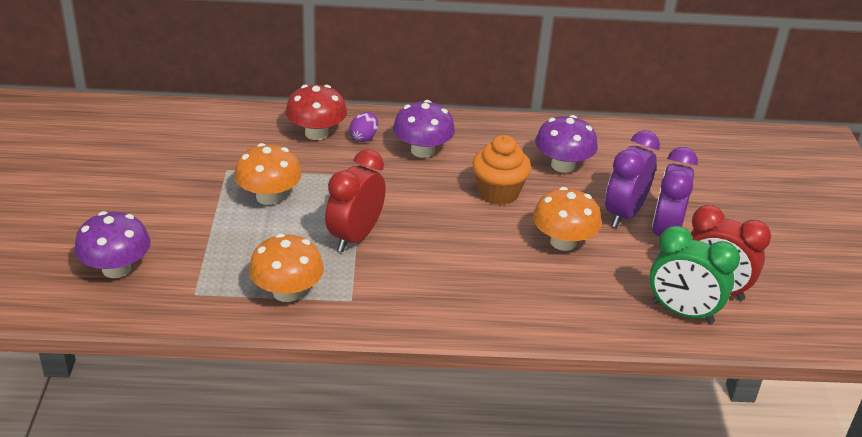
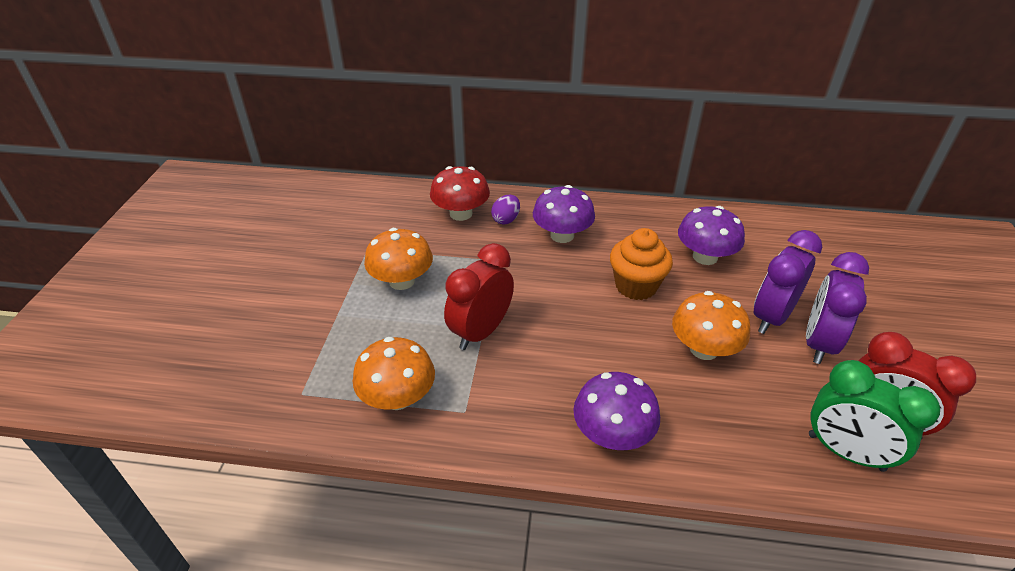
camera: 10 degrees right, 5 degrees up
(116, 269) = (231, 358): purple mushroom -> purple mushroom (612, 434)

